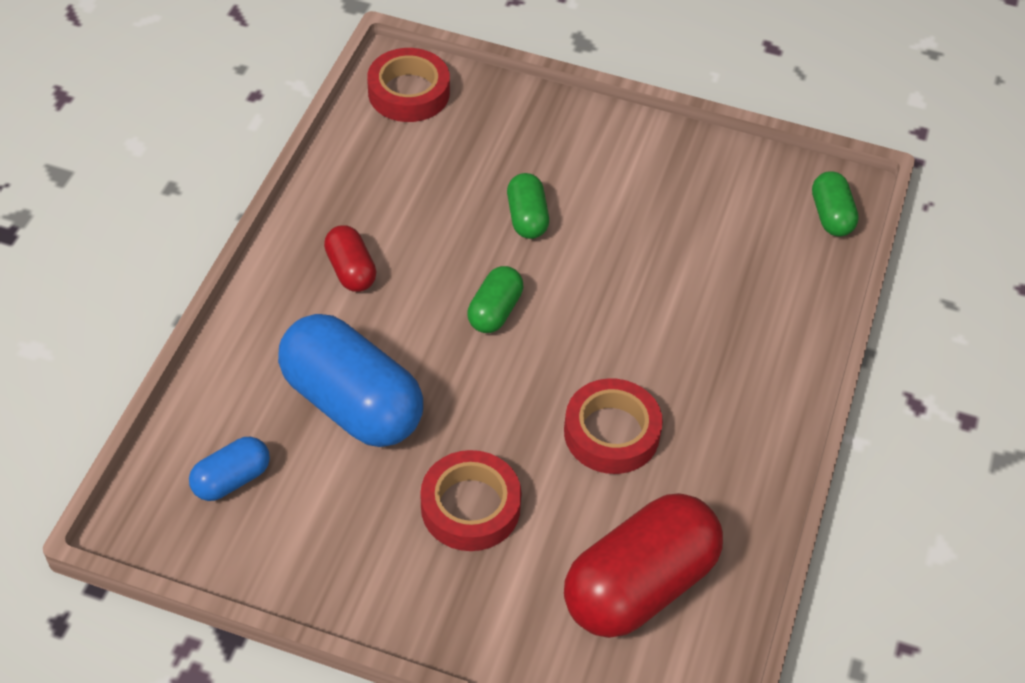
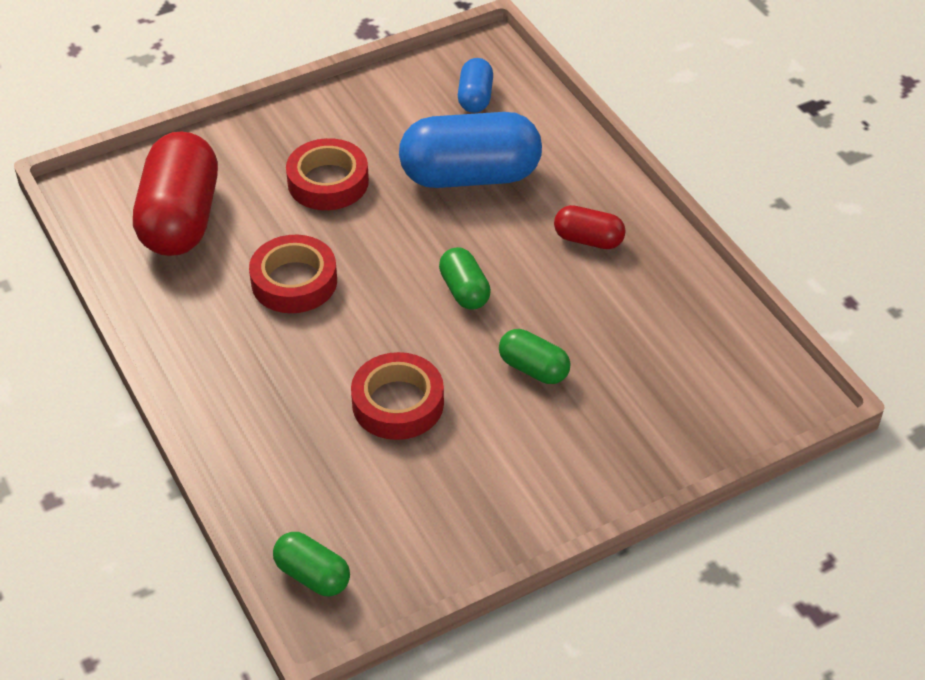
camera: 135 degrees right, 5 degrees down
(409, 92) = (756, 388): red tape -> red tape (398, 403)

